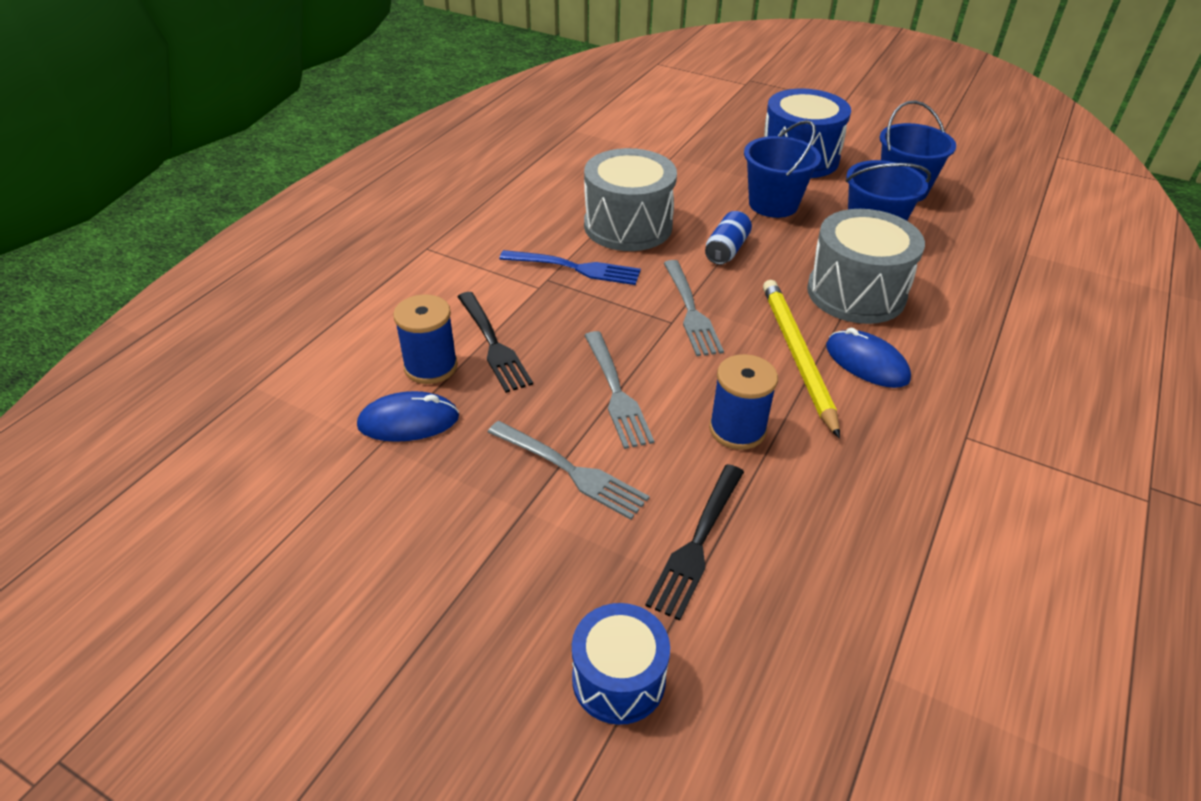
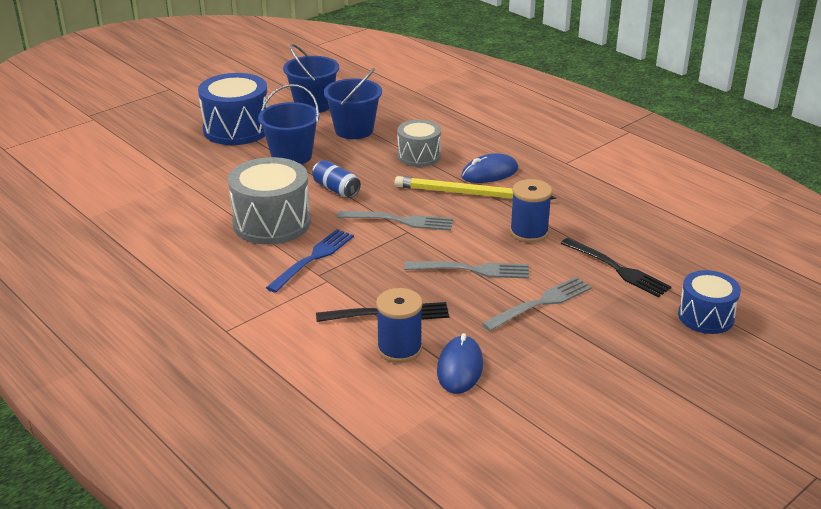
camera: 70 degrees left, 10 degrees down
(856, 293) = (419, 156): grey drum -> grey drum, size x0.62

